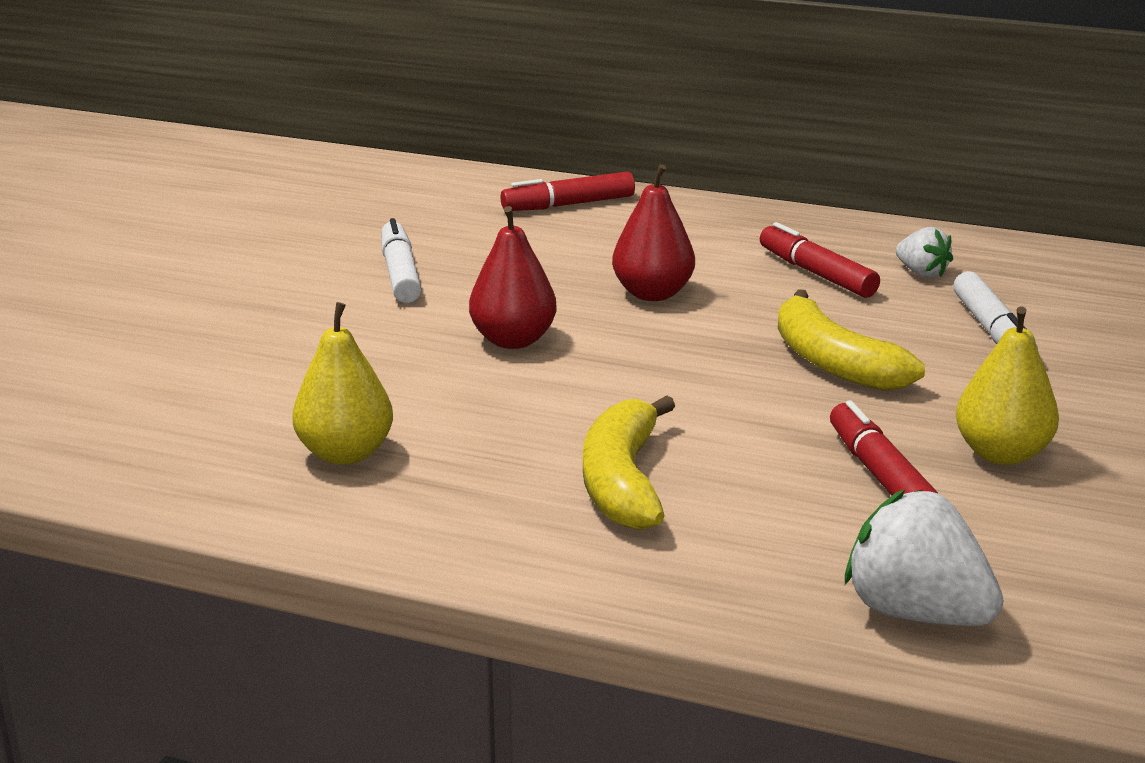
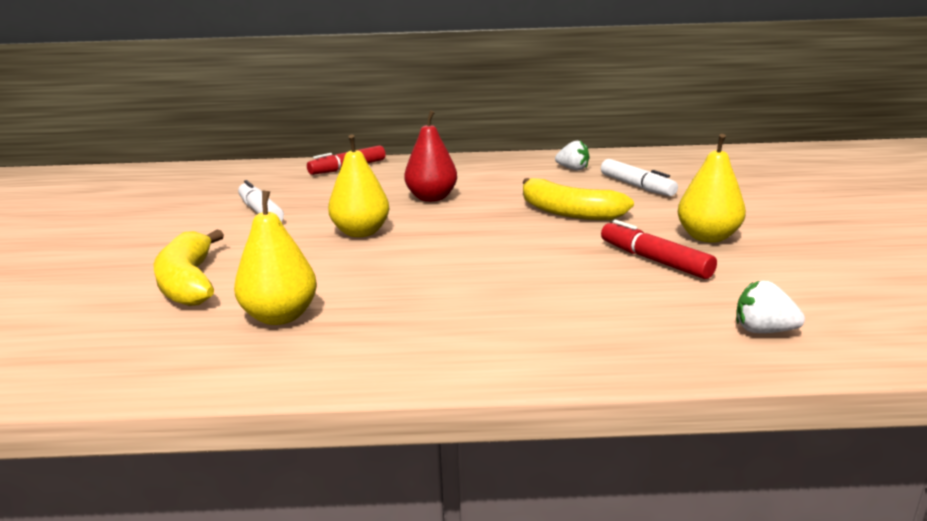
camera: 20 degrees left, 5 degrees down
(513, 340) = (361, 233): red pear -> yellow pear
(622, 482) = (498, 295): yellow banana -> yellow banana (189, 282)
(816, 274) = (517, 177): red marker -> none
(916, 612) = (763, 331): white strawberry -> white strawberry, size x0.55

